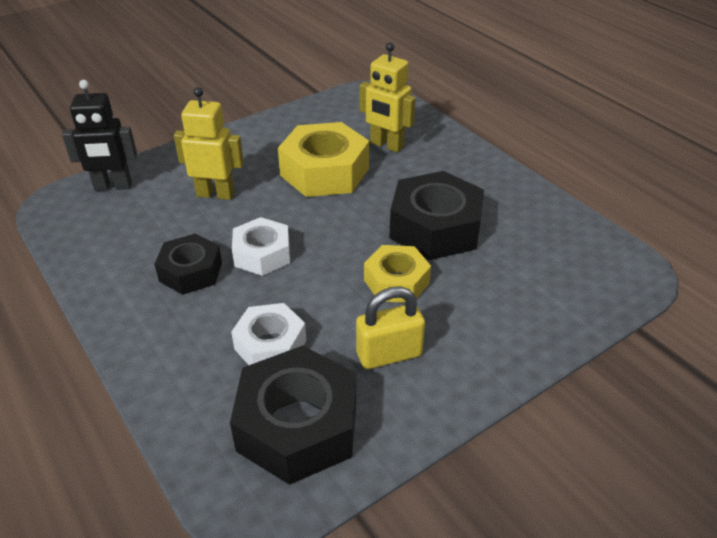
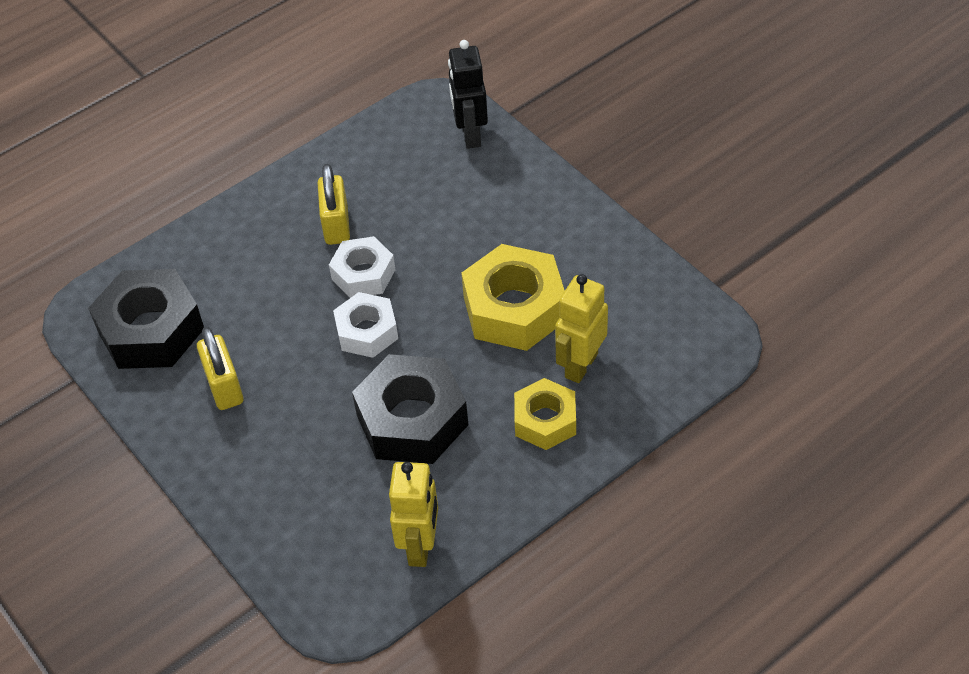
camera: 90 degrees right, 10 degrees up
(190, 272) = (336, 225): black nut -> yellow padlock
(215, 194) = (463, 219): yellow robot -> yellow robot (420, 546)
(270, 345) = (240, 299): white nut -> white nut (367, 332)
(396, 282) = (322, 388): yellow nut -> yellow nut (545, 420)

